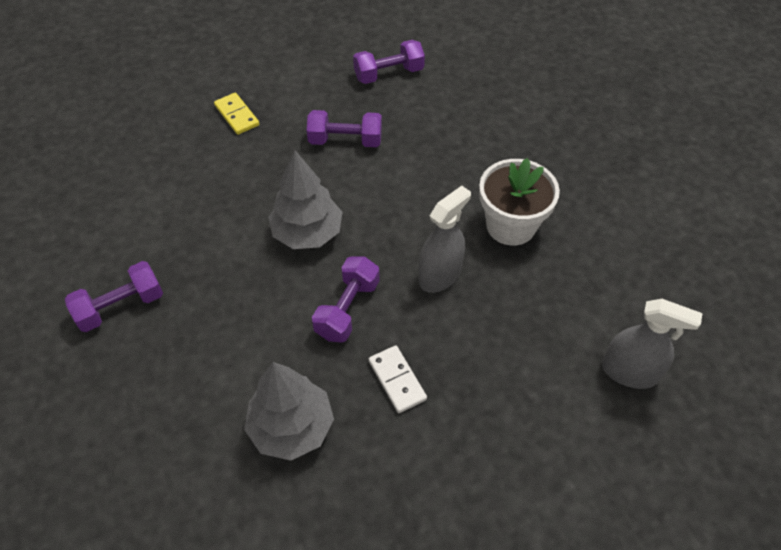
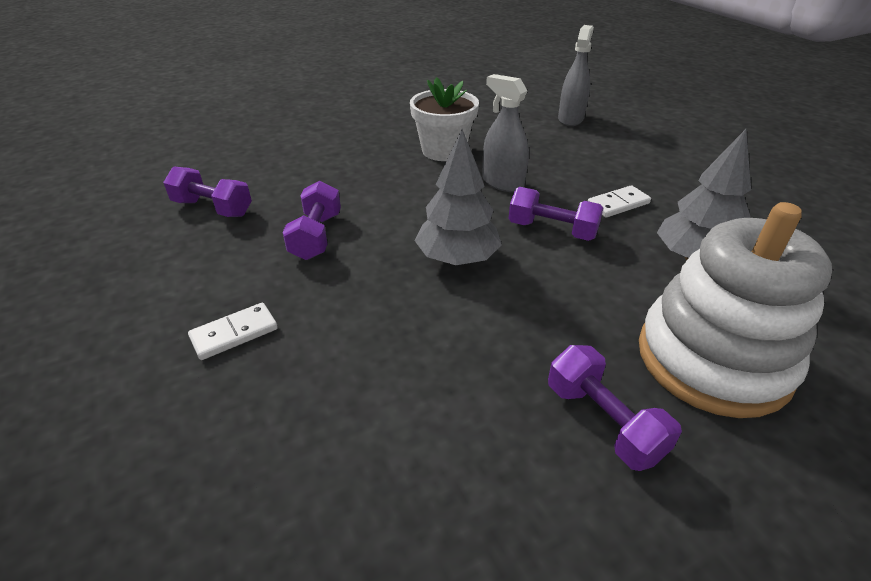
camera: 90 degrees left, 15 degrees down
(159, 394) = (713, 359): none -> white stacking toy
(237, 115) = (234, 333): yellow domino -> white domino
(389, 74) = (213, 208): purple dumbbell -> purple dumbbell turned 45 degrees counterclockwise

